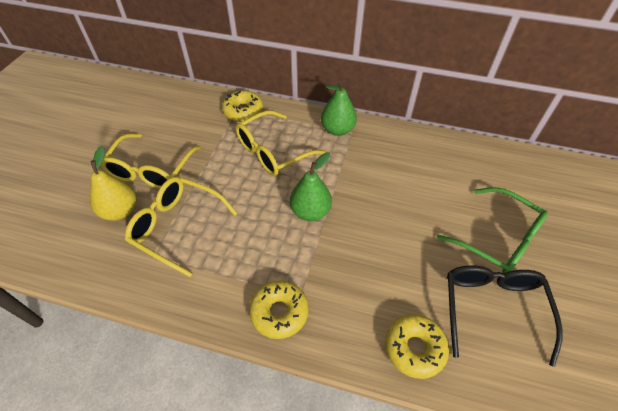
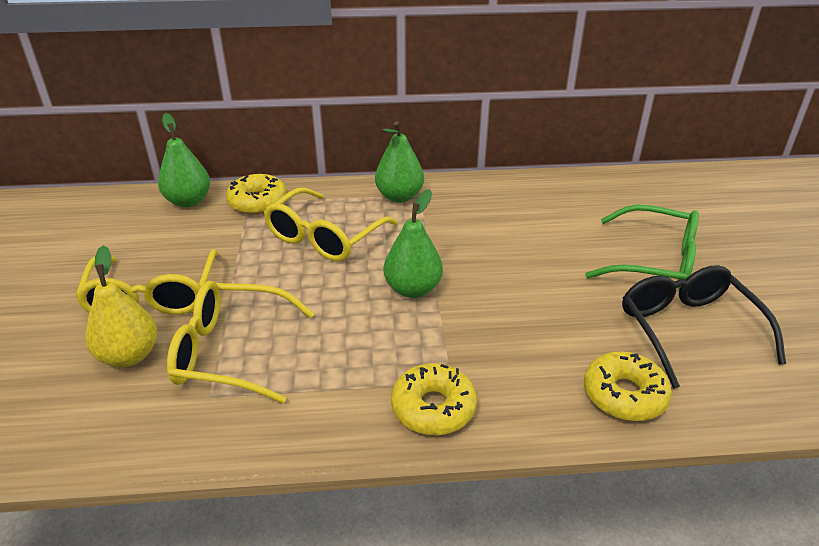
camera: 20 degrees left, 15 degrees down
(202, 100) = (188, 201): none -> green pear

